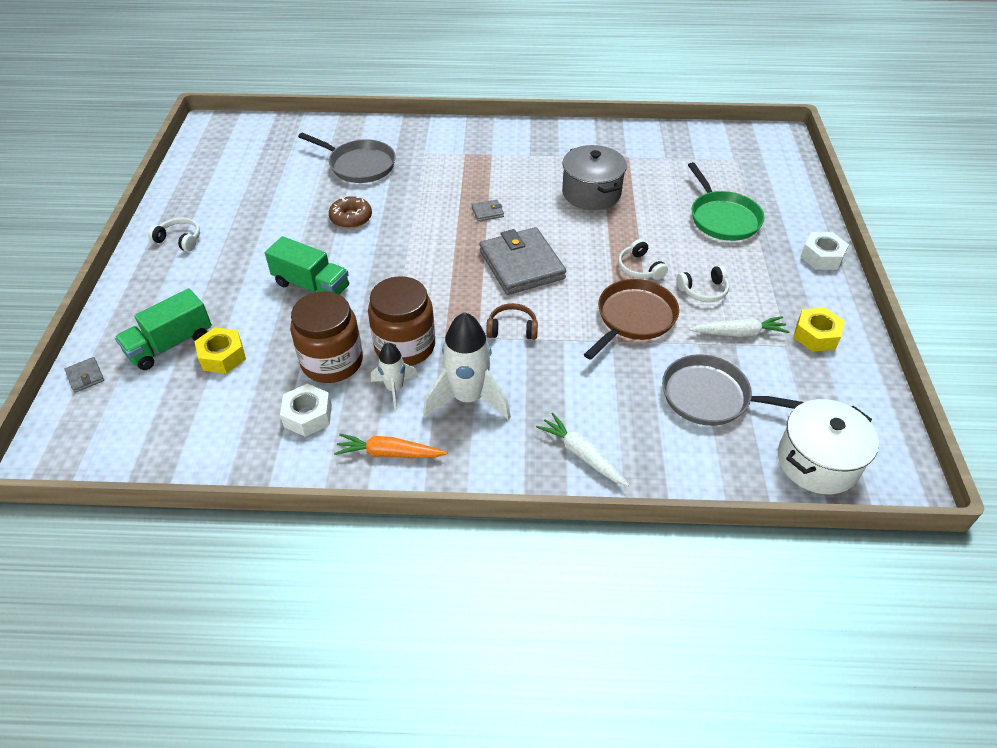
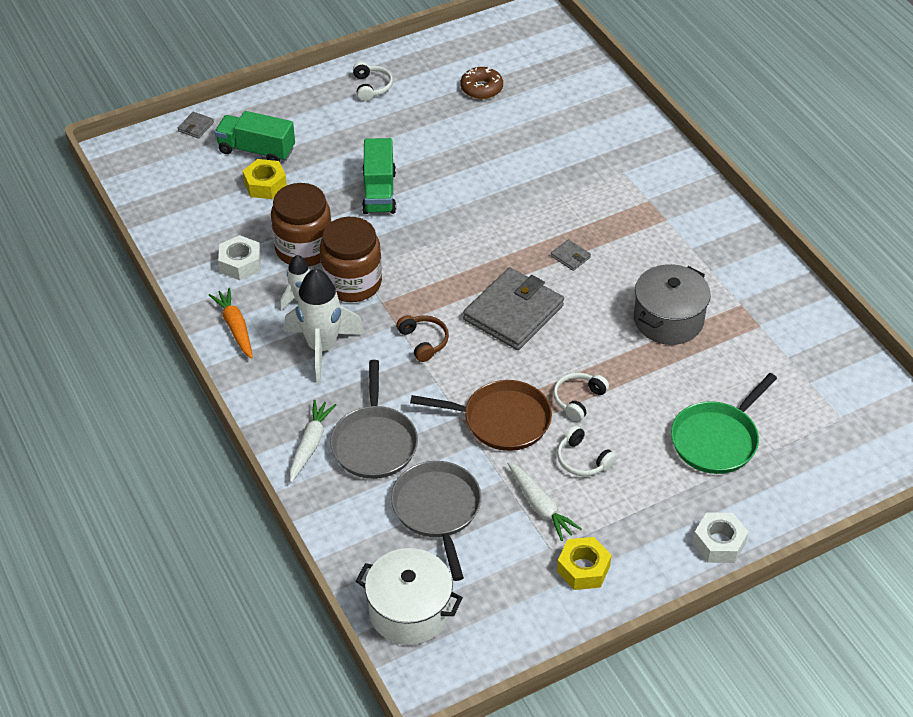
camera: 60 degrees right, 0 degrees up
(351, 218) = (484, 171): brown donut -> brown donut (481, 88)
(359, 165) = (564, 138): grey pan -> grey pan (374, 443)

